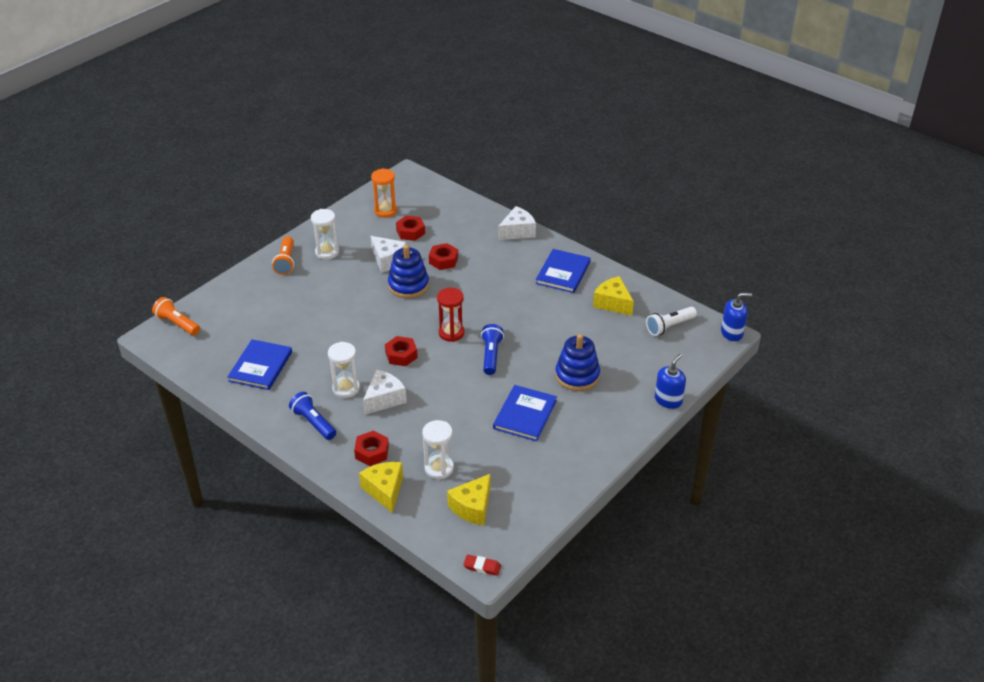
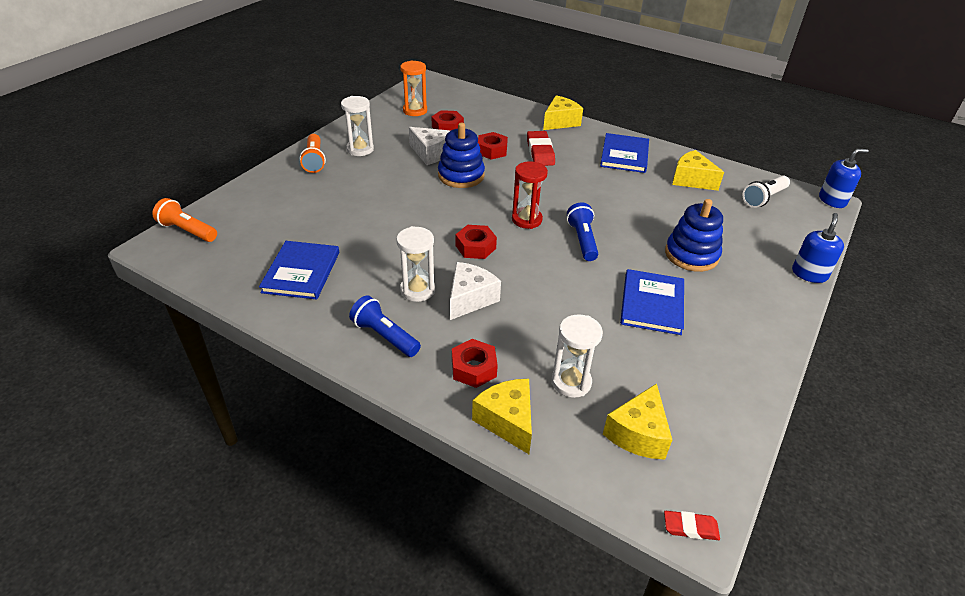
camera: 10 degrees left, 0 degrees up
(486, 264) = (540, 152): none -> red eraser
(517, 231) = (560, 122): white cheese -> yellow cheese

